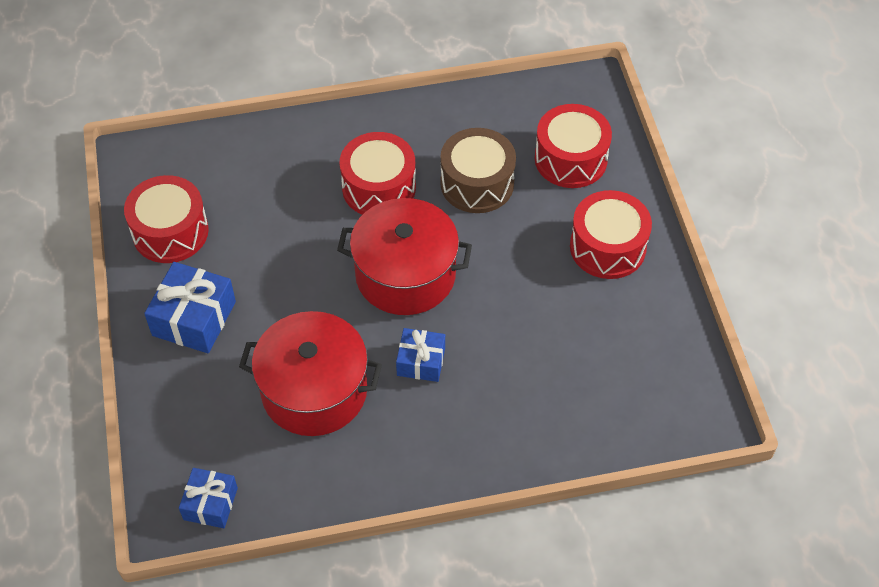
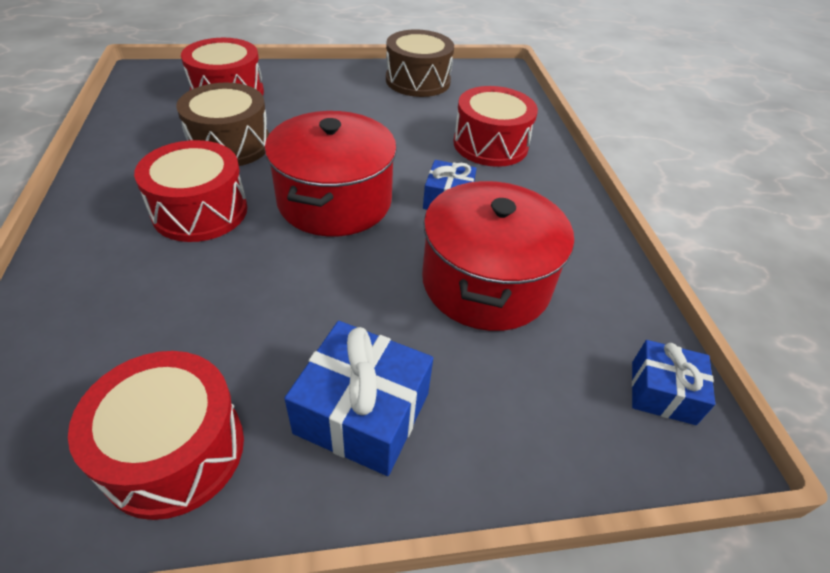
camera: 90 degrees left, 10 degrees down
(607, 247) = (335, 88): red drum -> red drum (490, 144)
(651, 325) = (417, 81): none -> brown drum

